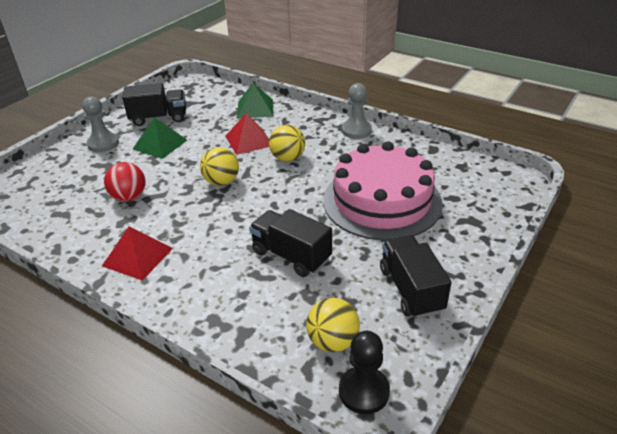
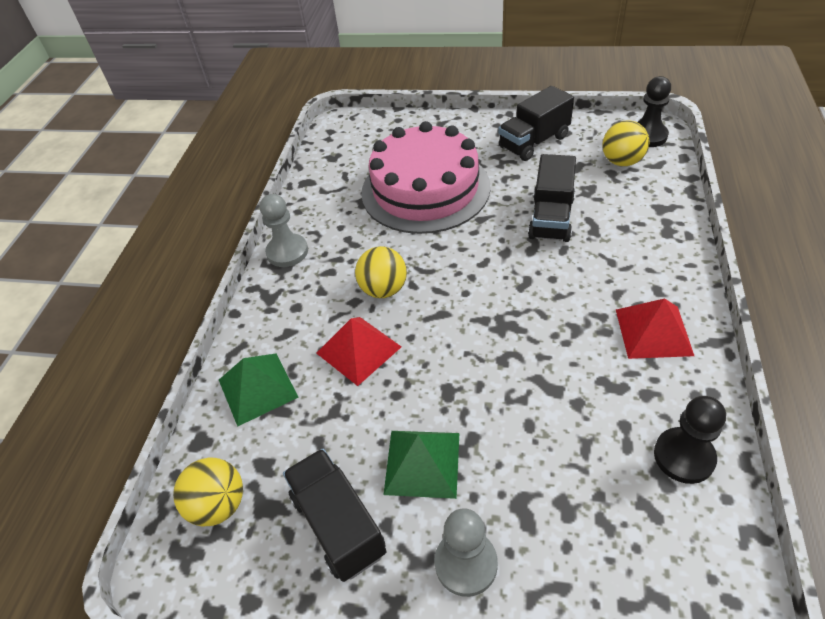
camera: 110 degrees left, 10 degrees up
(59, 226) = (684, 456): none -> black pawn
(129, 197) = (569, 413): red ball -> none
(221, 182) = (471, 329): yellow ball -> yellow ball (219, 505)

